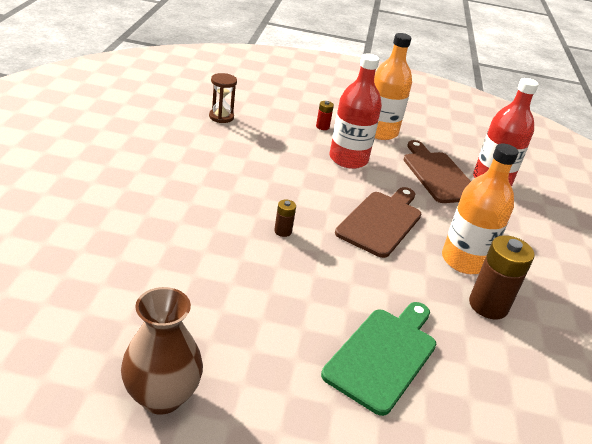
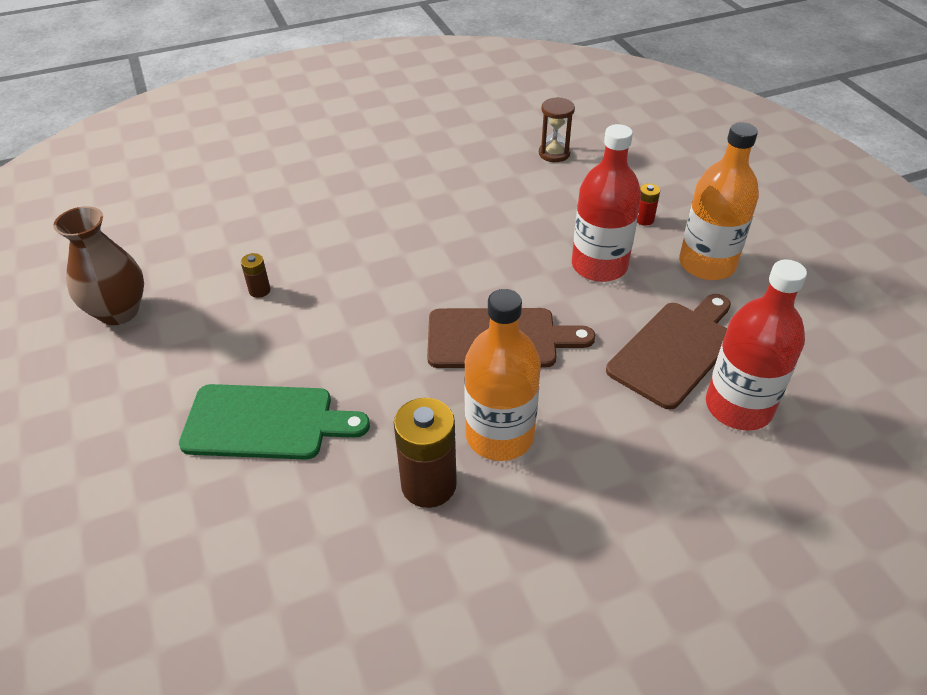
camera: 65 degrees right, 10 degrees up
(283, 231) = (396, 279): brown battery -> brown battery (259, 290)

